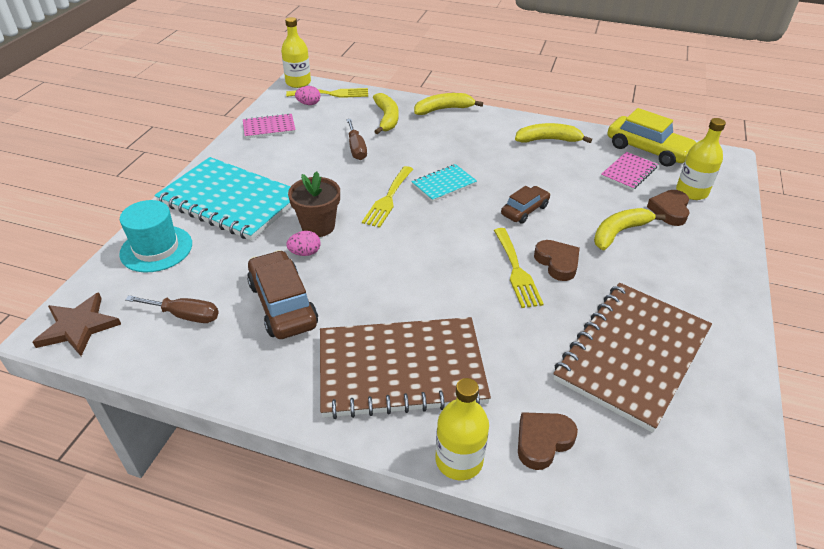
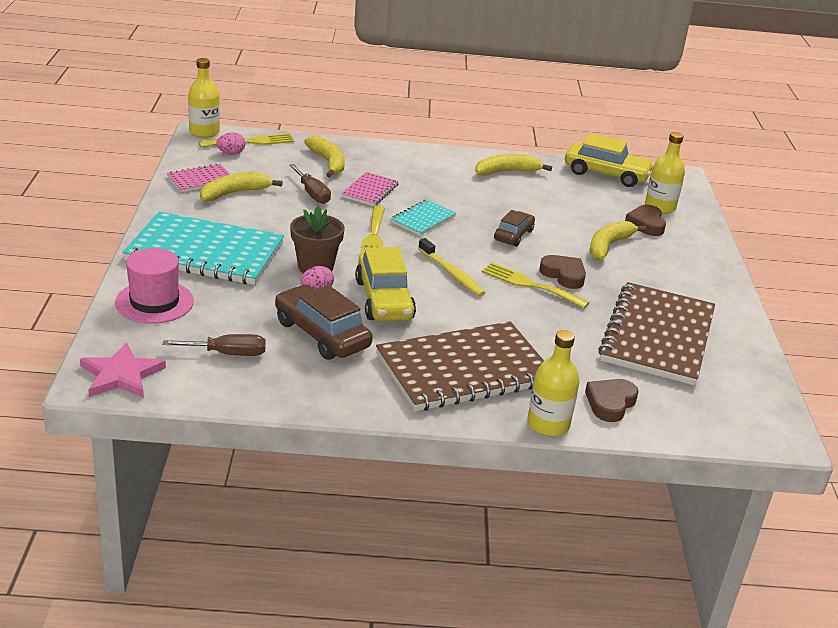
camera: 20 degrees left, 10 degrees down
(78, 327) = (121, 375): brown star -> pink star
(156, 249) = (154, 302): turquoise hat -> pink hat
(362, 271) = (384, 300): none -> yellow car
(443, 109) = (384, 150): yellow banana -> yellow banana (234, 193)
(443, 248) = (452, 273): none -> yellow toothbrush
(516, 270) = (529, 285): yellow fork -> yellow fork turned 150 degrees clockwise
(628, 172) = (596, 195): pink notebook -> pink notebook (370, 191)

